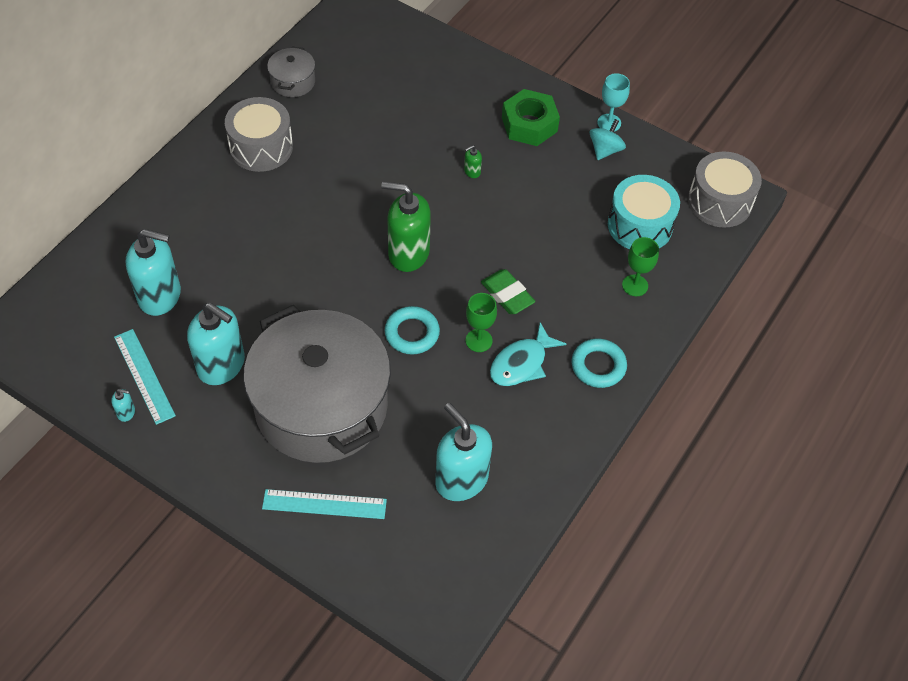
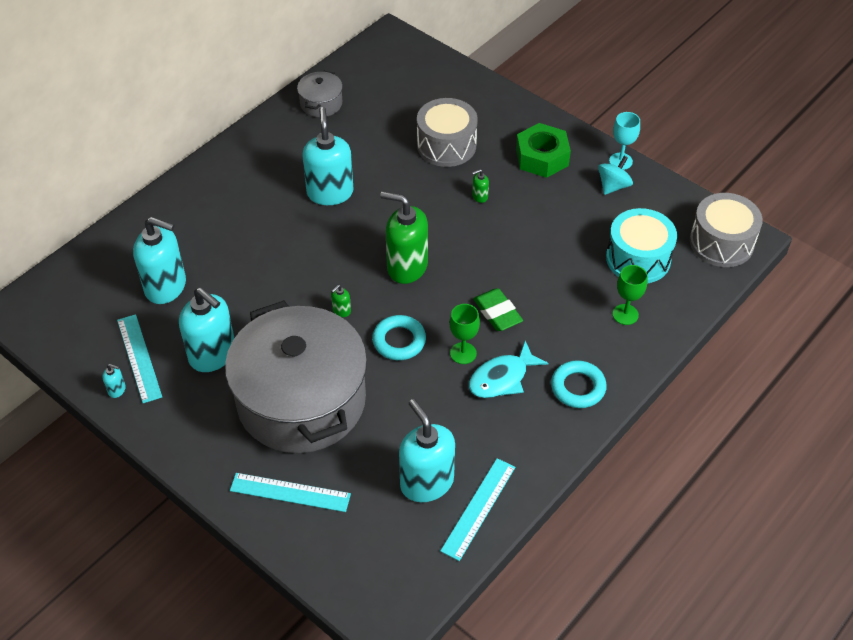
camera: 10 degrees right, 5 degrees down
(261, 147) = (282, 160): grey drum -> grey drum (446, 145)
(317, 179) = (330, 192): none -> turquoise soap dispenser
(348, 306) = (341, 311): none -> green soap dispenser
(517, 501) = (478, 508): none -> turquoise ruler

